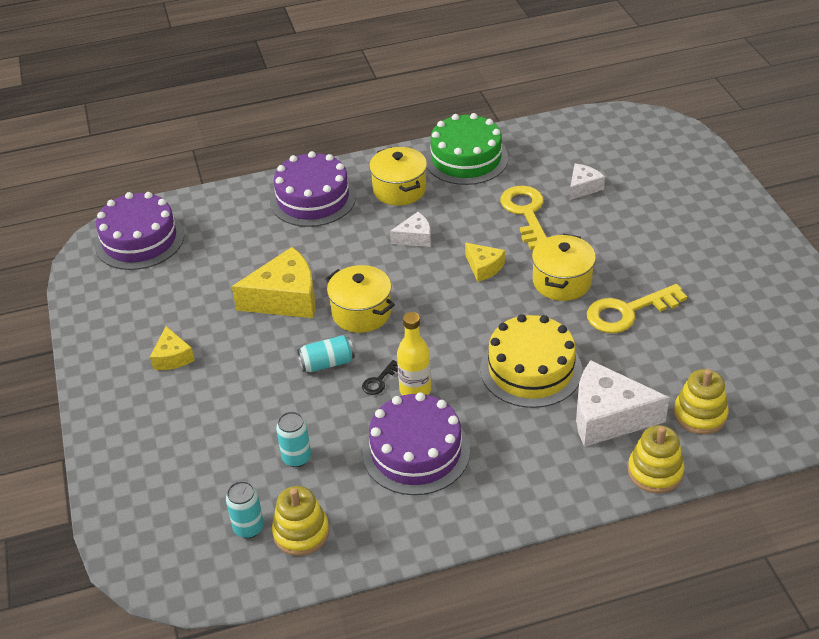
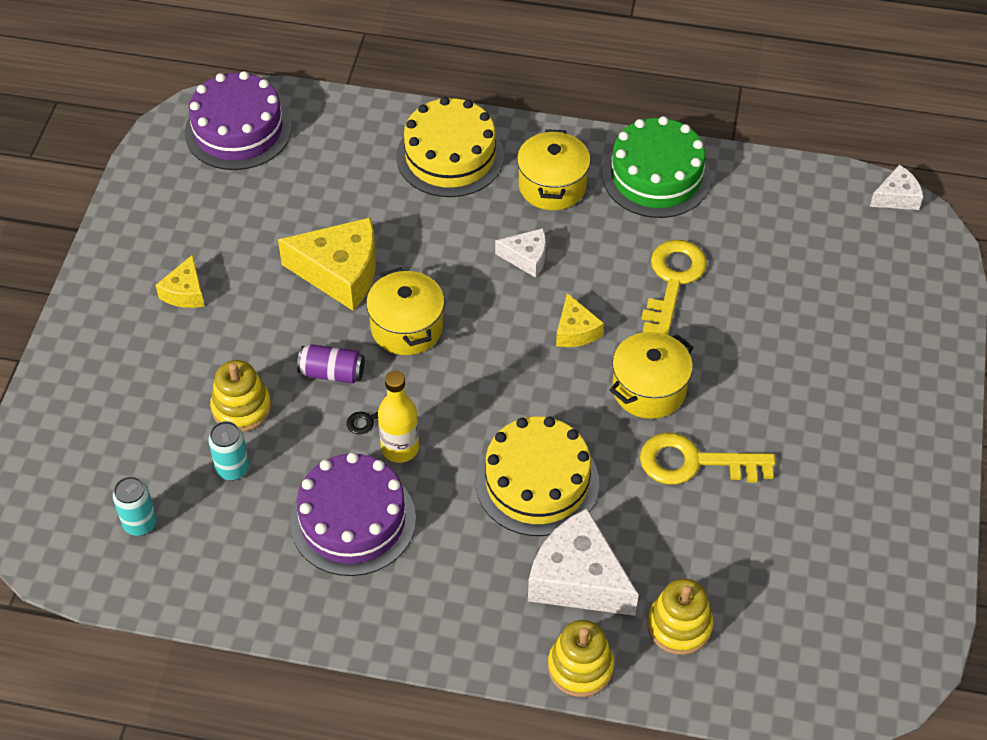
camera: 25 degrees right, 10 degrees up
(301, 532) = (185, 554): yellow stacking toy -> yellow stacking toy (241, 408)
(313, 198) = (450, 156): purple cake -> yellow cake
(327, 363) = (332, 373): turquoise can -> purple can
(583, 187) = (764, 276): white cheese -> white cheese (896, 197)

